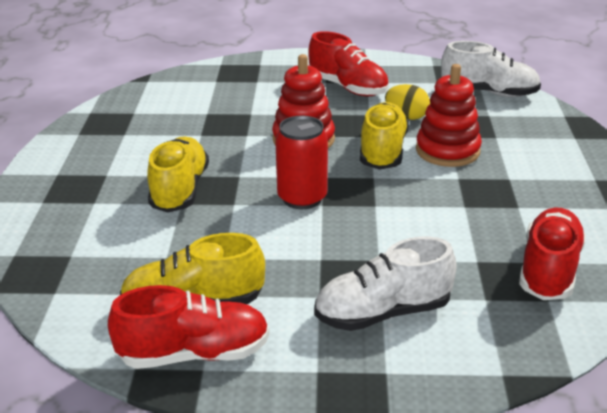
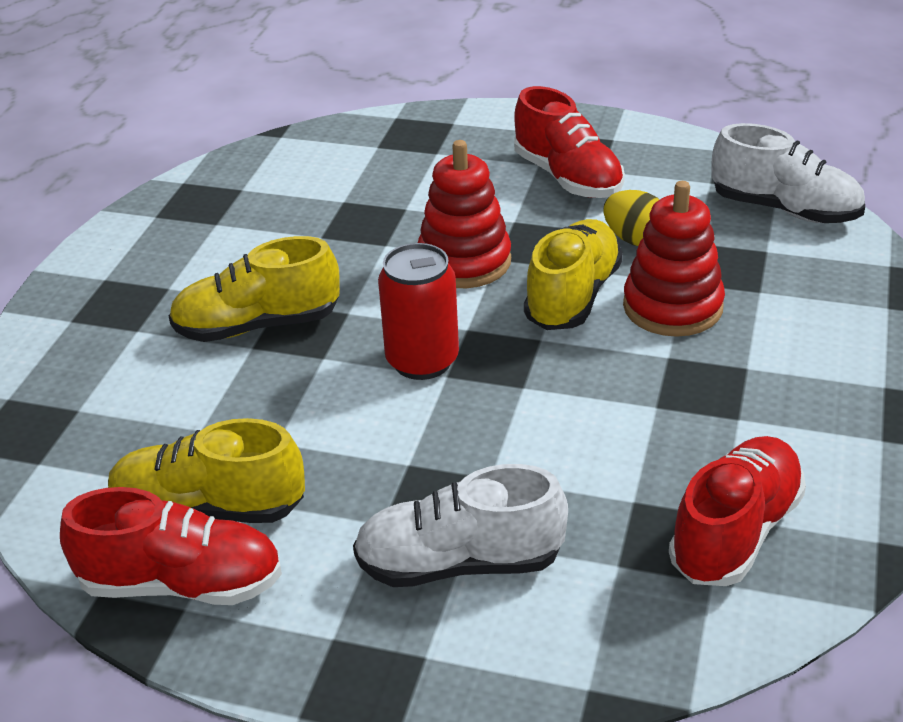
camera: 15 degrees right, 5 degrees up
(180, 190) = (257, 326): yellow shoe -> yellow shoe turned 120 degrees counterclockwise

